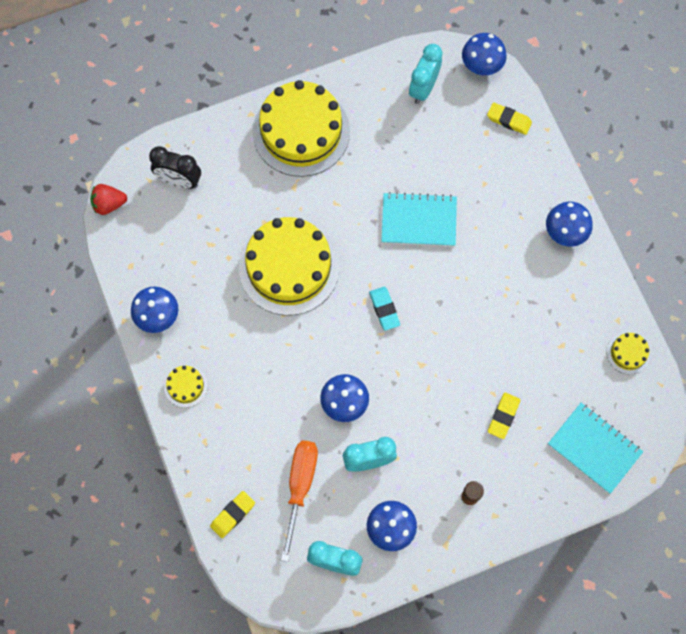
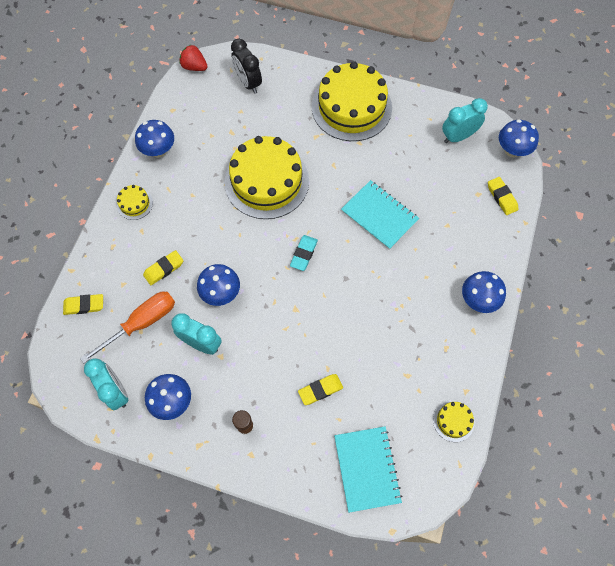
camera: 40 degrees right, 5 degrees down
(273, 424) = (164, 269): none -> yellow eraser

